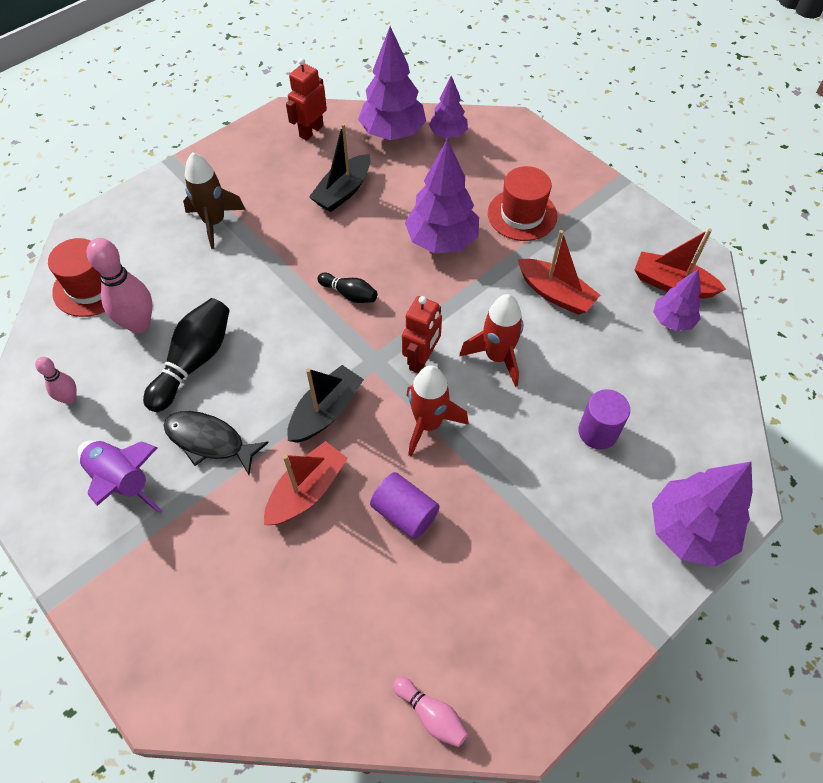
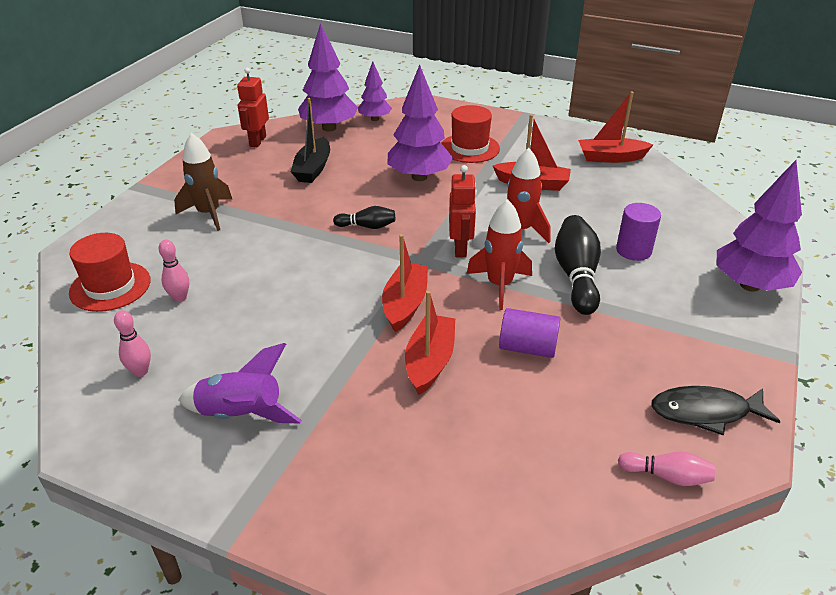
camera: 25 degrees left, 20 degrees down
(139, 324) = (180, 298): pink bowling pin -> pink bowling pin, size x0.55
(194, 362) = (255, 308): black bowling pin -> black bowling pin (576, 276)
(209, 441) = (310, 357): black fish -> black fish (705, 412)
(326, 411) = (405, 304): black boat -> red boat
(672, 321) = (629, 176): purple tree -> none

